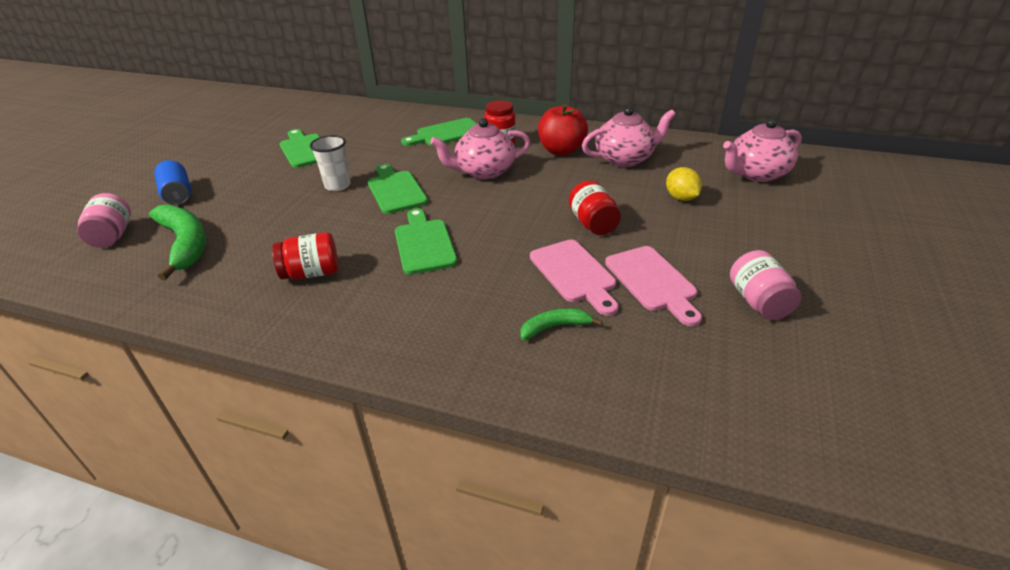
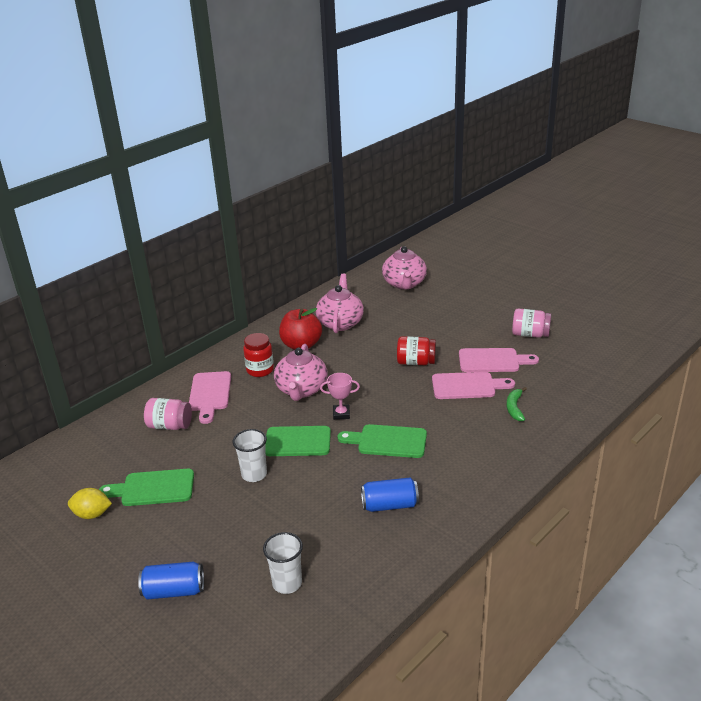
camera: 65 degrees left, 5 degrees down
(113, 236) = (228, 642): pink jar -> pink jar (170, 426)
(185, 244) = (287, 583): green banana -> white cup
(312, 273) = (389, 505): red jar -> blue can
(446, 133) = (210, 394): green cutting board -> pink cutting board
(457, 203) = (341, 414): none -> pink trophy
(681, 198) = (411, 320): yellow lemon -> yellow lemon (92, 514)

